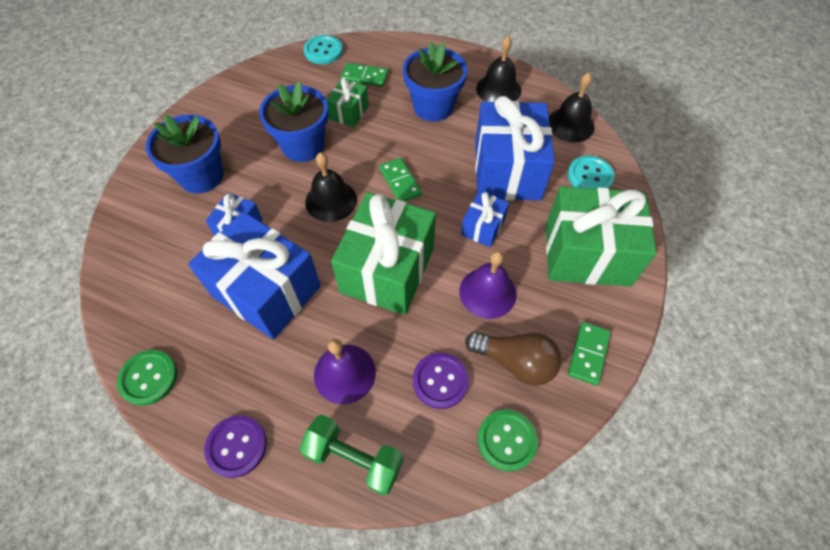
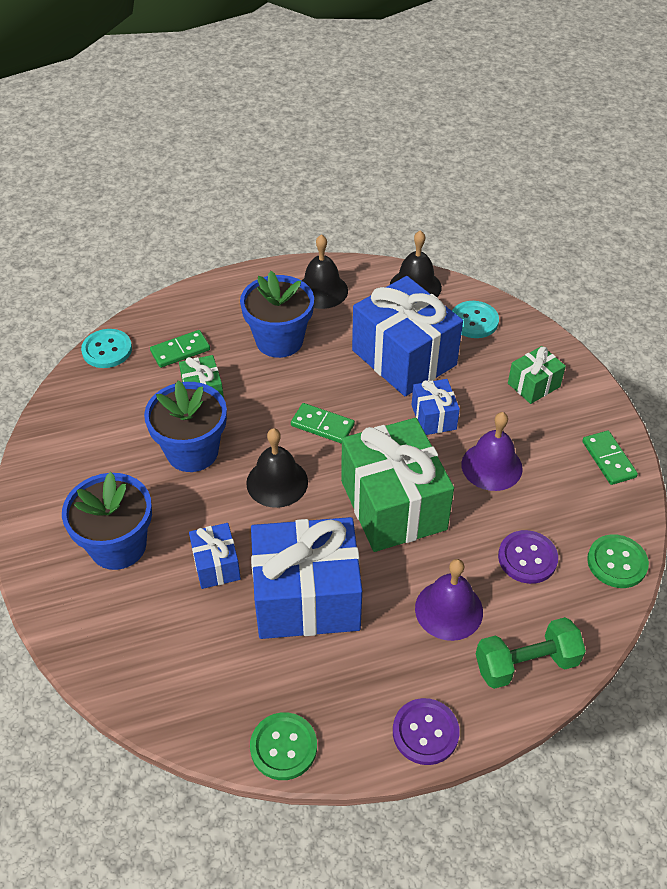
camera: 40 degrees left, 10 degrees down
(515, 362) = (565, 503): brown light bulb -> none
(587, 254) = (533, 385): green gift -> green gift, size x0.48

